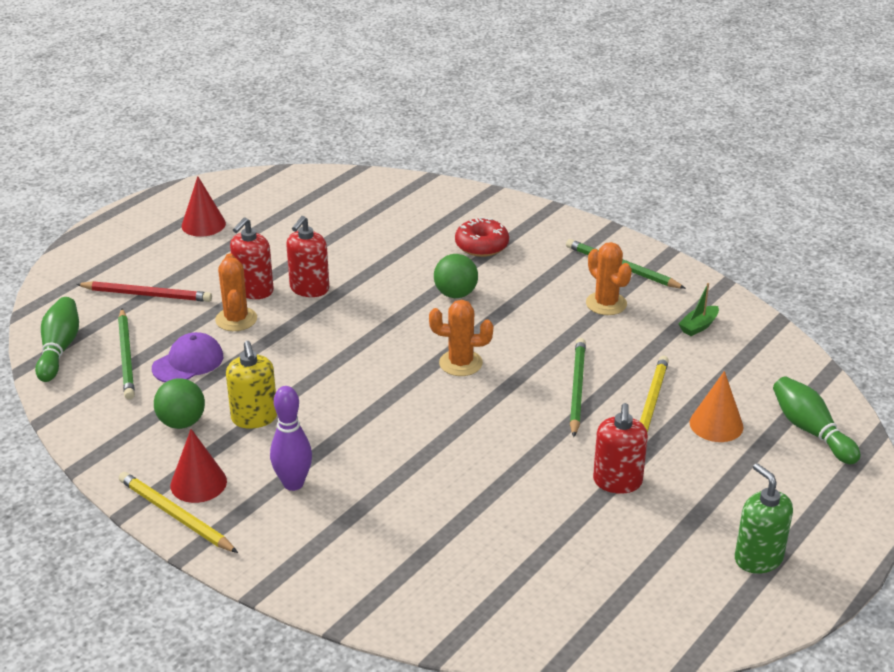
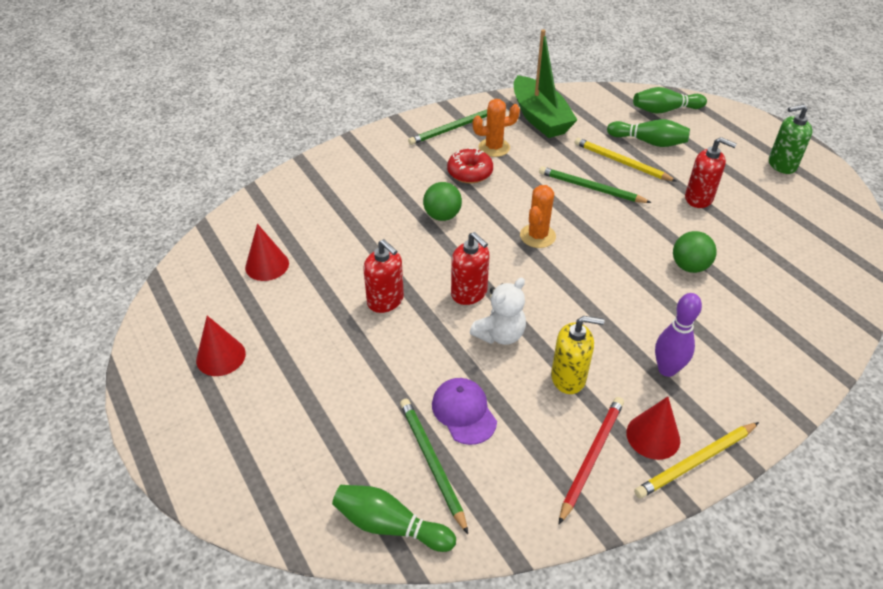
camera: 70 degrees left, 10 degrees up
(126, 356) = (432, 463): green pencil -> green pencil turned 120 degrees counterclockwise
(147, 294) = (326, 427): red pencil -> red pencil (591, 457)
(182, 422) = (559, 433): green ball -> green ball (689, 266)
(236, 319) = (409, 362): orange cactus -> none
(254, 290) = (367, 340): red soap dispenser -> red soap dispenser (469, 293)
(295, 365) = (500, 334): none -> white teddy bear
(324, 214) = (267, 265): none -> red cone
(481, 246) = (381, 185): red donut -> red donut (470, 173)
(698, 326) = (540, 118): green boat -> green boat, size x2.48
(716, 424) = (649, 142): orange cone -> green bowling pin

